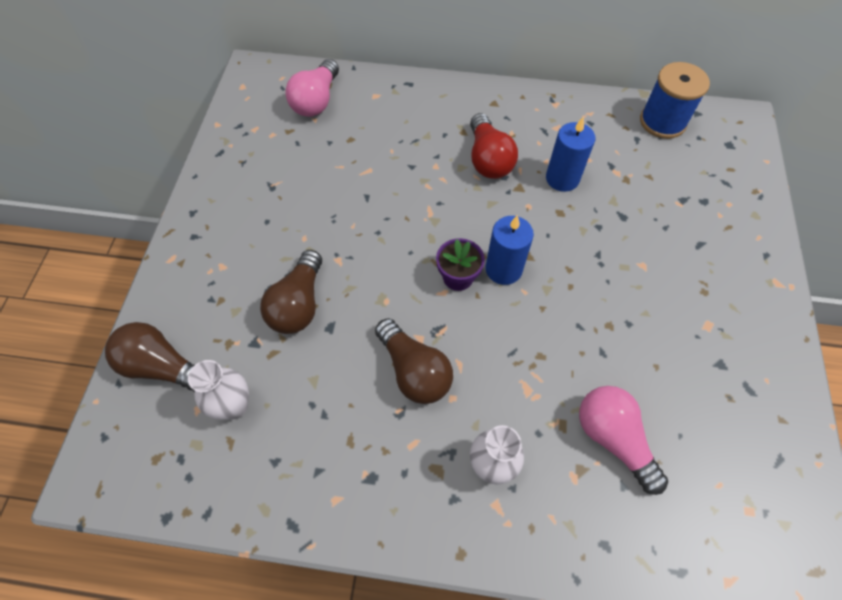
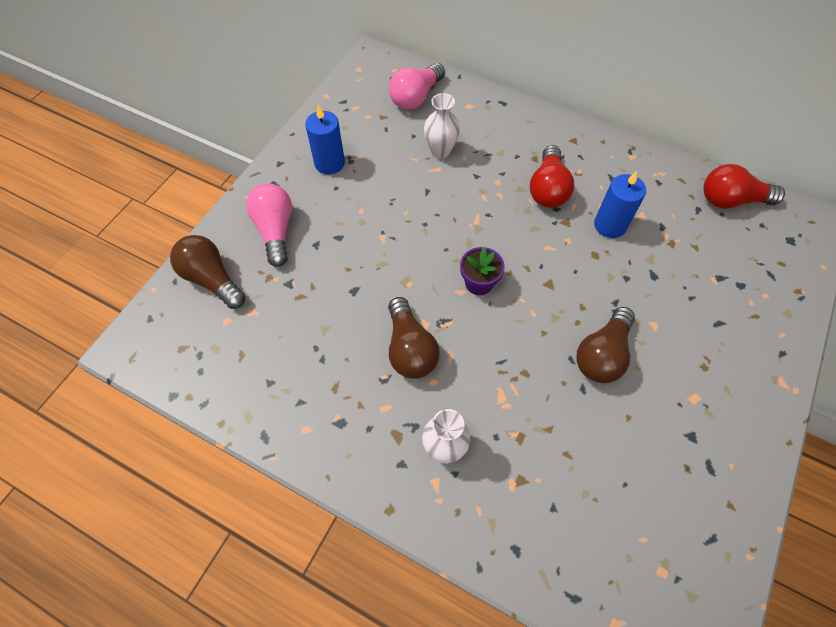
camera: 20 degrees right, 0 degrees up
(234, 406) = (254, 328): white vase -> white vase (440, 151)
(298, 304) = (336, 263): brown light bulb -> brown light bulb (602, 355)
(503, 269) = (522, 288): blue candle -> blue candle (329, 163)
(613, 439) = (561, 465): pink light bulb -> pink light bulb (275, 230)
(662, 122) = (731, 200): blue spool -> red light bulb

